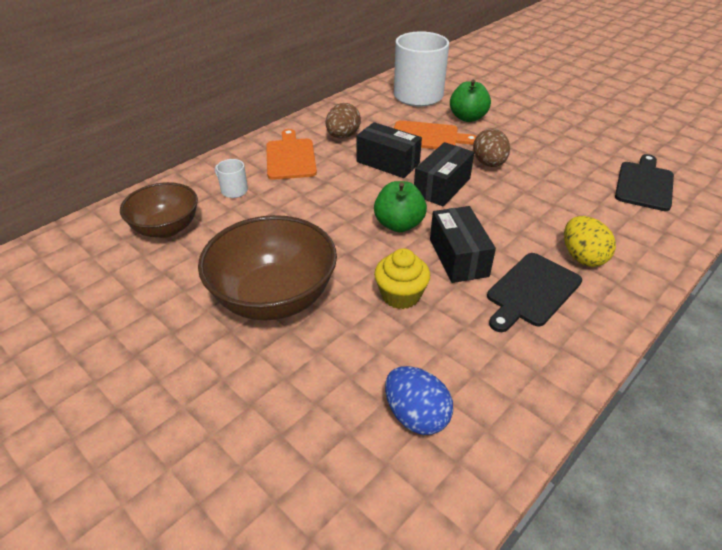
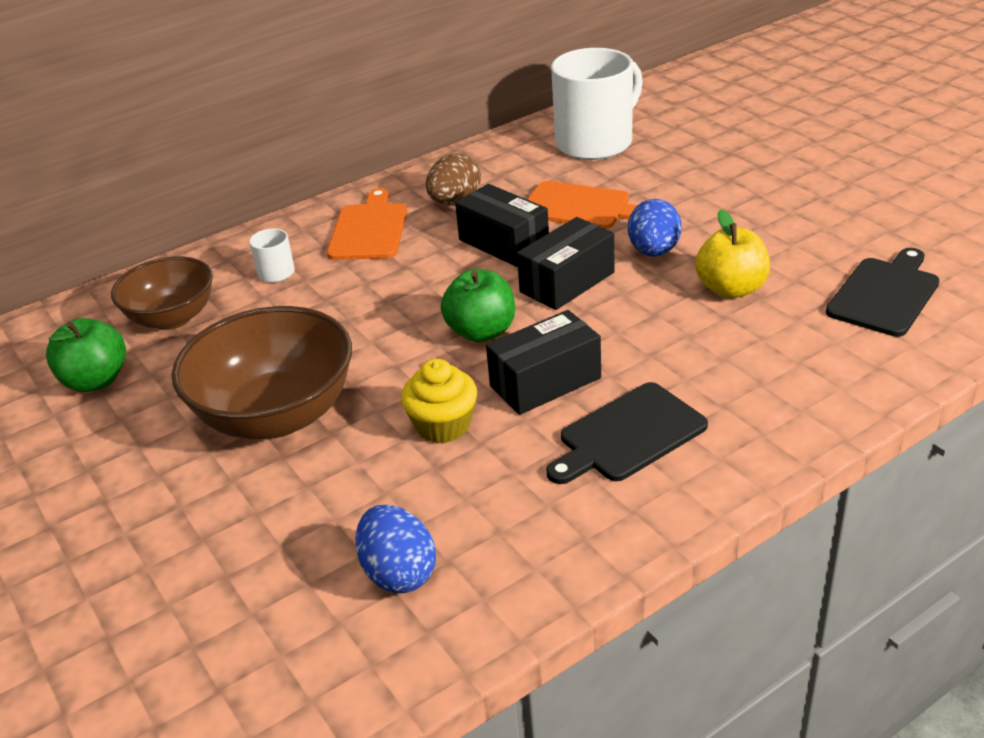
camera: 15 degrees right, 5 degrees down
(458, 257) = (545, 382): black box -> black box turned 60 degrees clockwise
(467, 117) = (654, 180): green apple -> green apple (96, 381)
(489, 164) = (654, 251): brown egg -> blue egg
(549, 186) = (731, 289): none -> yellow apple
(582, 257) = (727, 394): yellow egg -> none

